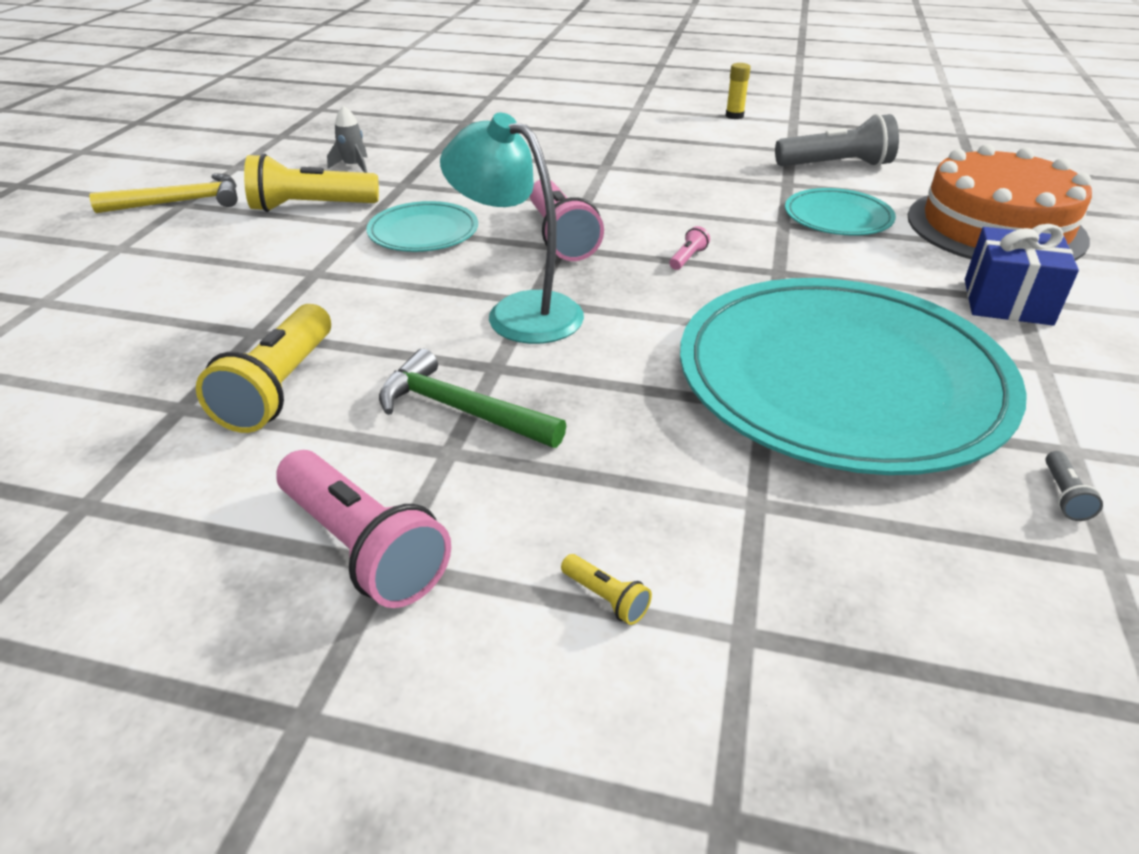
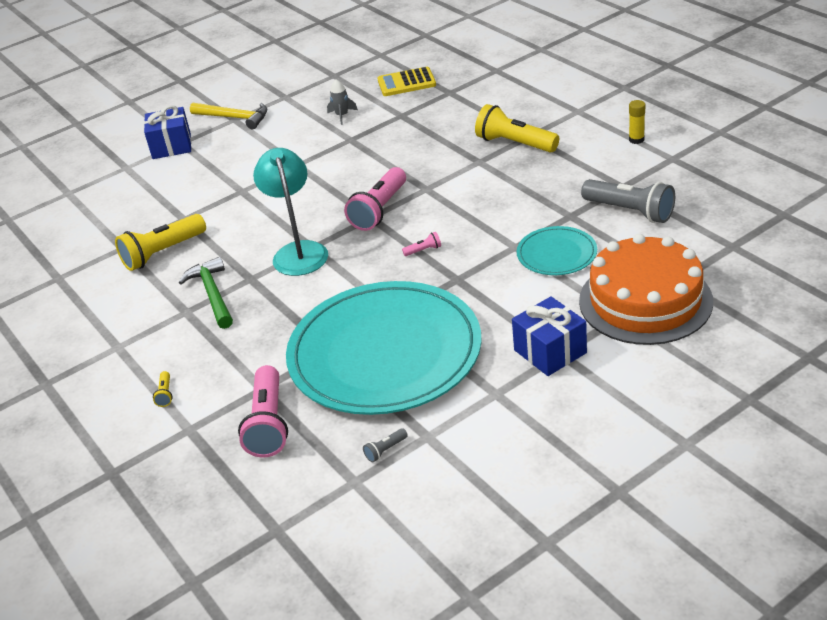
camera: 45 degrees right, 0 degrees up
(104, 255) = (171, 146): none -> blue gift
(311, 207) = (287, 142): yellow flashlight -> yellow flashlight (515, 143)
(363, 547) = (117, 336): pink flashlight -> pink flashlight (268, 424)
(395, 124) = (406, 83): none -> yellow calculator
(423, 232) = (319, 180): turquoise plate -> none

